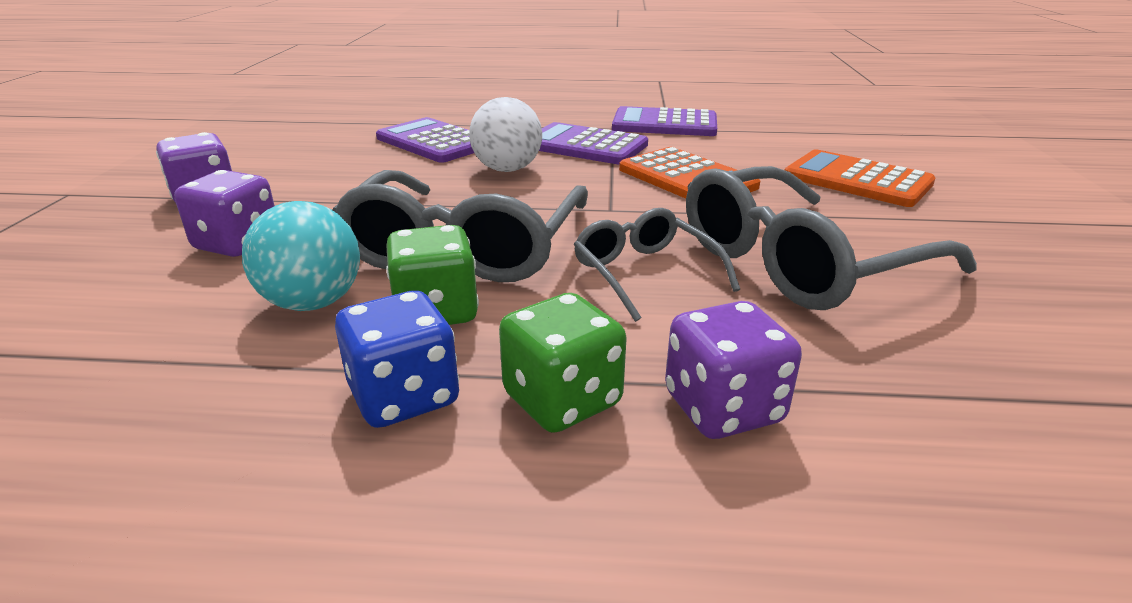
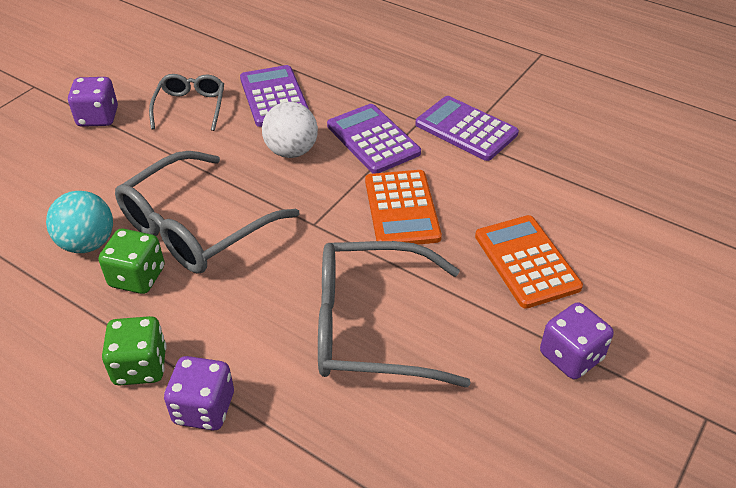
camera: 30 degrees right, 15 degrees up
(238, 244) = (86, 174): purple dice -> purple dice (571, 356)
(404, 396) = (79, 330): blue dice -> none
(645, 273) = (270, 295): grey glasses -> grey glasses (190, 107)

